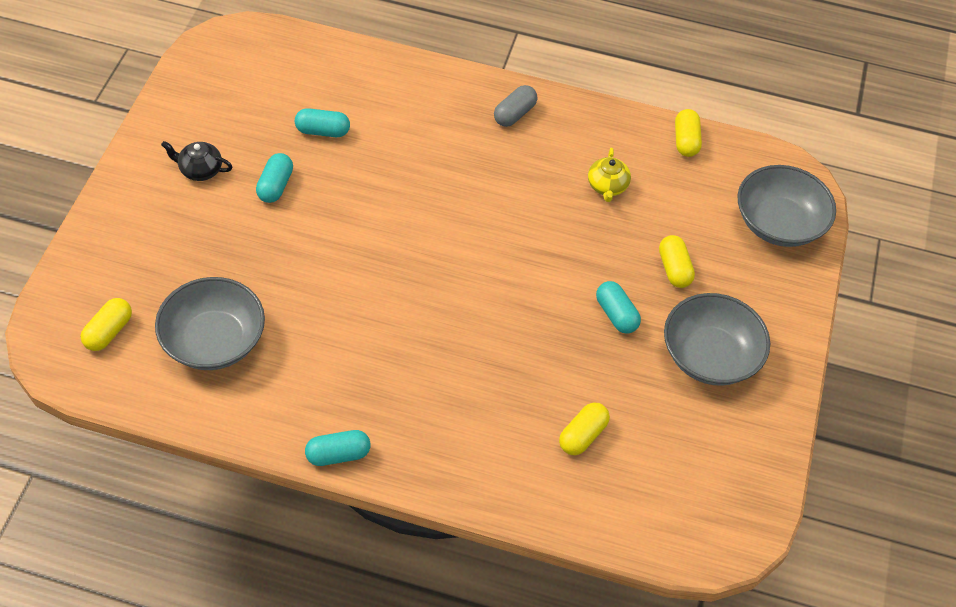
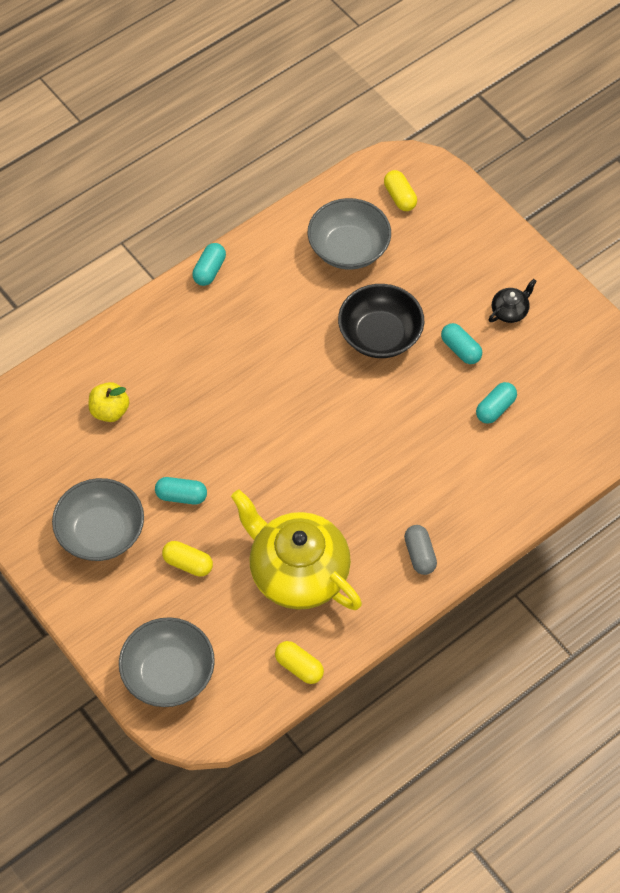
camera: 130 degrees right, 5 degrees up
(307, 256) = (380, 335): none -> black bowl
(582, 435) = (110, 411): yellow capsule -> yellow apple
(607, 186) = (297, 572): yellow teapot -> yellow teapot, size x2.44

